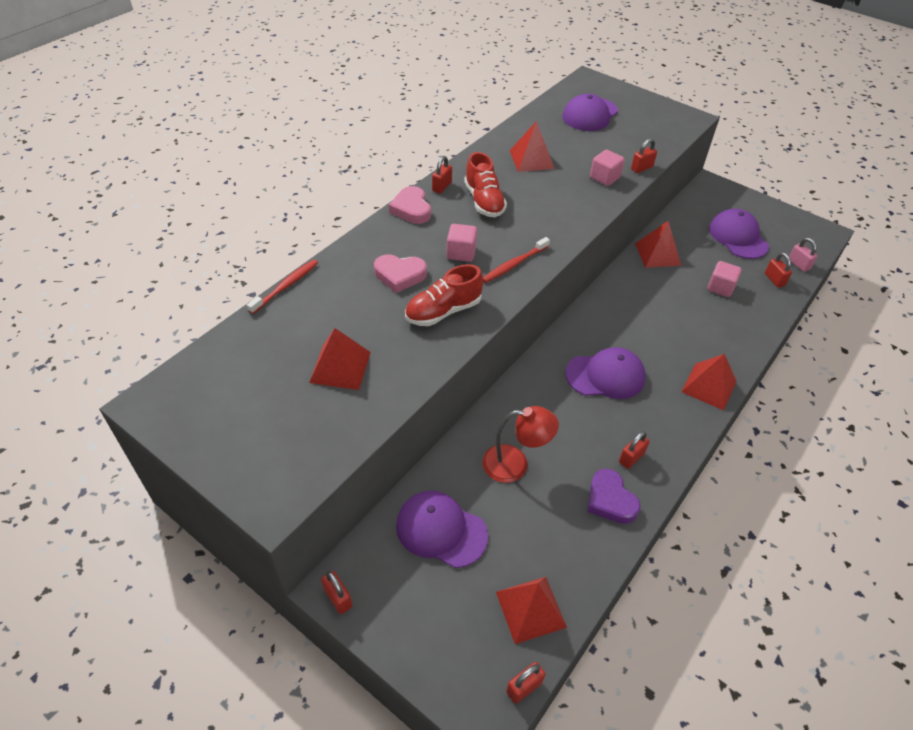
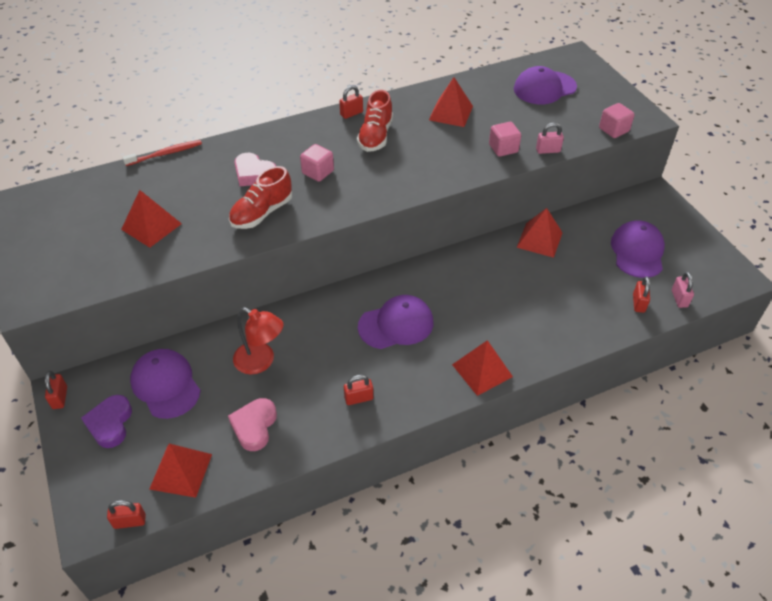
camera: 30 degrees right, 0 degrees up
(411, 209) = (310, 124): pink heart -> pink heart (254, 426)
(443, 311) = (262, 213): red shoe -> red shoe turned 45 degrees counterclockwise
(514, 264) = (352, 196): red toothbrush -> none
(605, 376) = (396, 324): purple cap -> purple cap turned 45 degrees counterclockwise
(610, 500) = (311, 422): purple heart -> purple heart (110, 423)
(641, 168) = (548, 150): red padlock -> pink padlock
(720, 287) = (574, 290): pink cube -> pink cube (613, 130)

